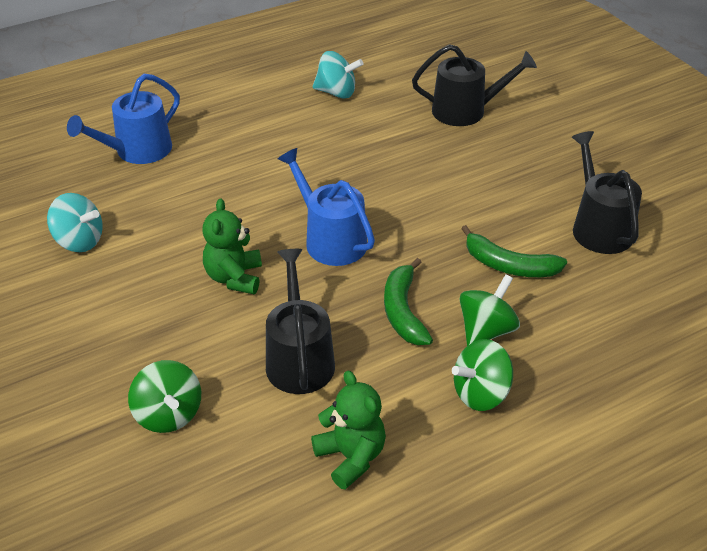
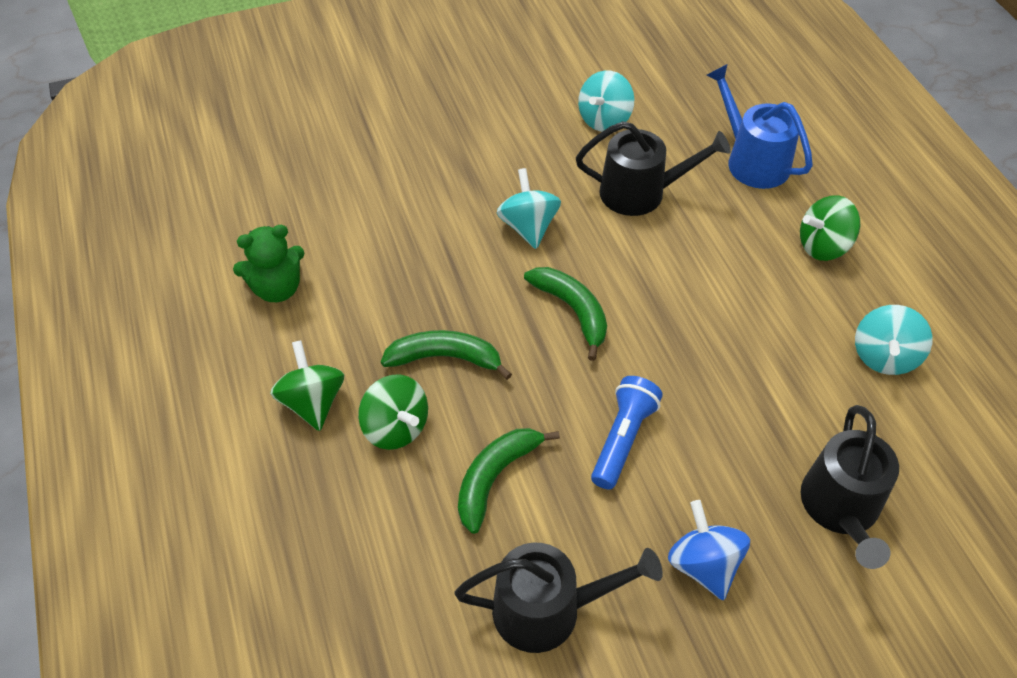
camera: 100 degrees right, 10 degrees up
(168, 414) = (368, 175): green spinning top -> green spinning top (823, 246)
(234, 278) = (528, 227): green teddy bear -> turquoise spinning top
(299, 359) = (403, 265): black watering can -> black watering can (640, 193)
(331, 240) = (573, 311): blue watering can -> green banana
(448, 203) = (623, 439): none -> blue flashlight
(531, 163) = (703, 564): none -> blue spinning top

